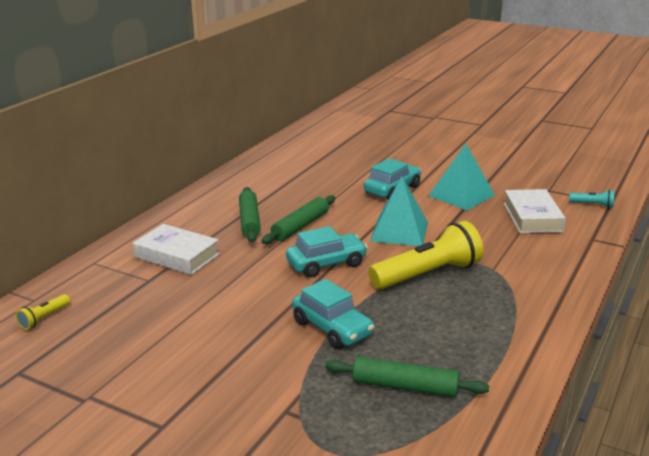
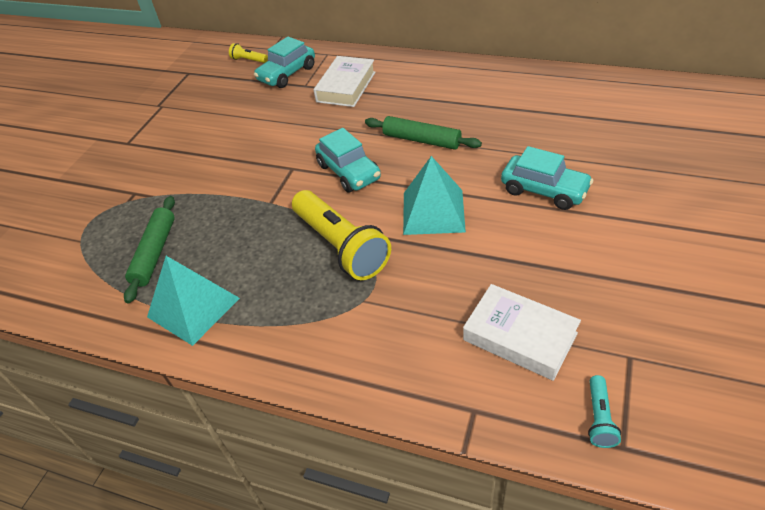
camera: 85 degrees right, 20 degrees up
(249, 221) = (422, 107): green rolling pin -> none
(332, 328) = (239, 196): turquoise car -> turquoise car (287, 74)
(461, 195) = (558, 256): turquoise pyramid -> turquoise pyramid (193, 307)
(532, 217) = (520, 336): white book -> white book turned 45 degrees clockwise

